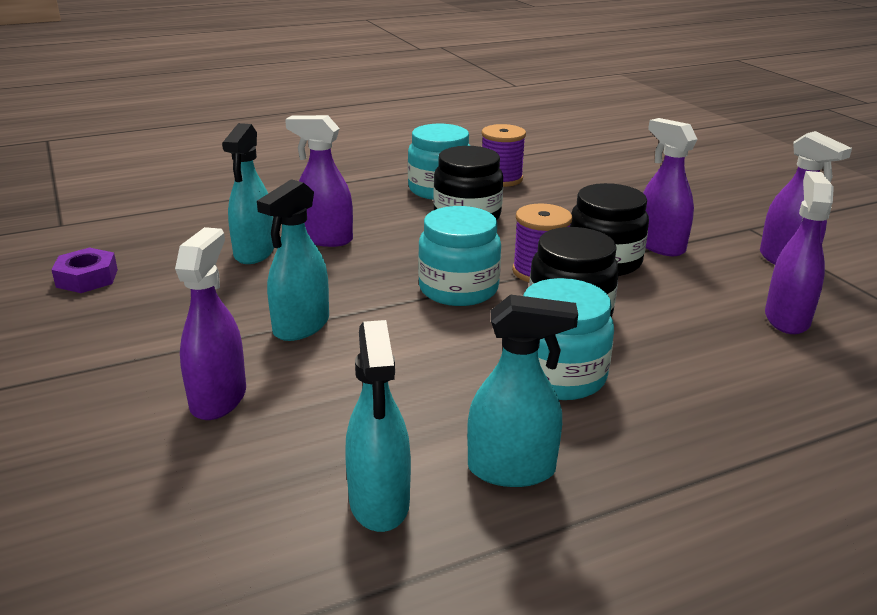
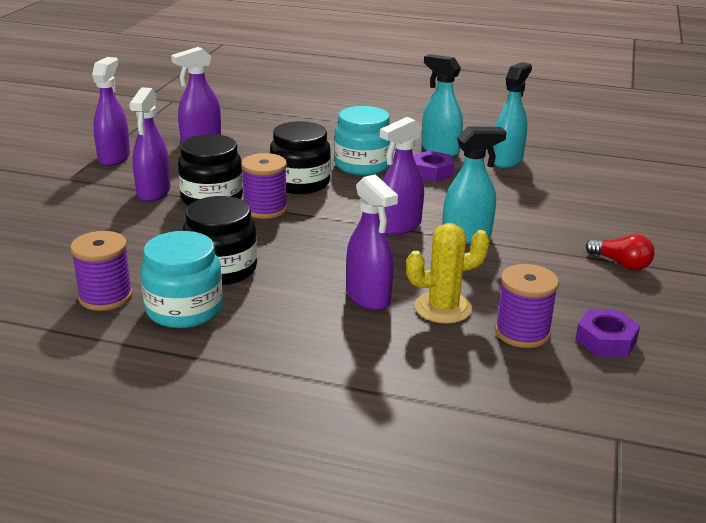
camera: 140 degrees left, 0 degrees up
(90, 365) = (621, 264): none -> red light bulb
(169, 259) = (522, 332): none -> purple spool
(218, 398) = (550, 218): purple spray bottle -> purple spray bottle (399, 226)
(254, 253) = (443, 308): turquoise spray bottle -> yellow cactus
(458, 289) = (335, 219): turquoise jar -> none
(458, 409) = (431, 172): none -> purple nut

